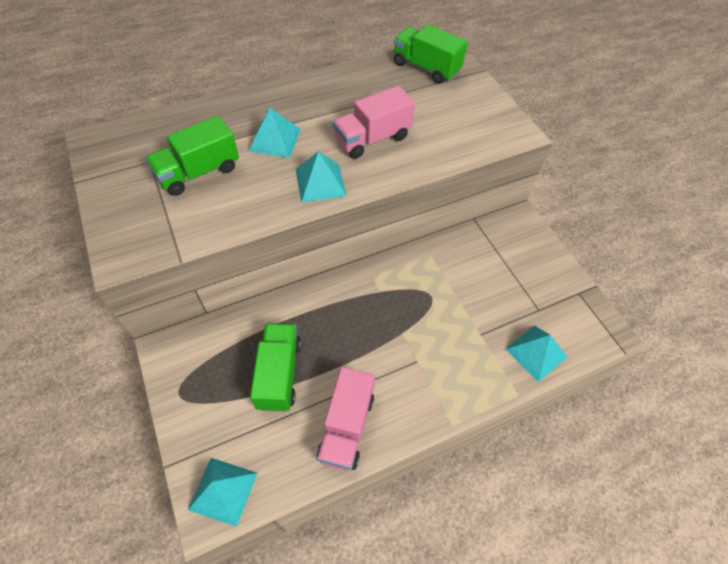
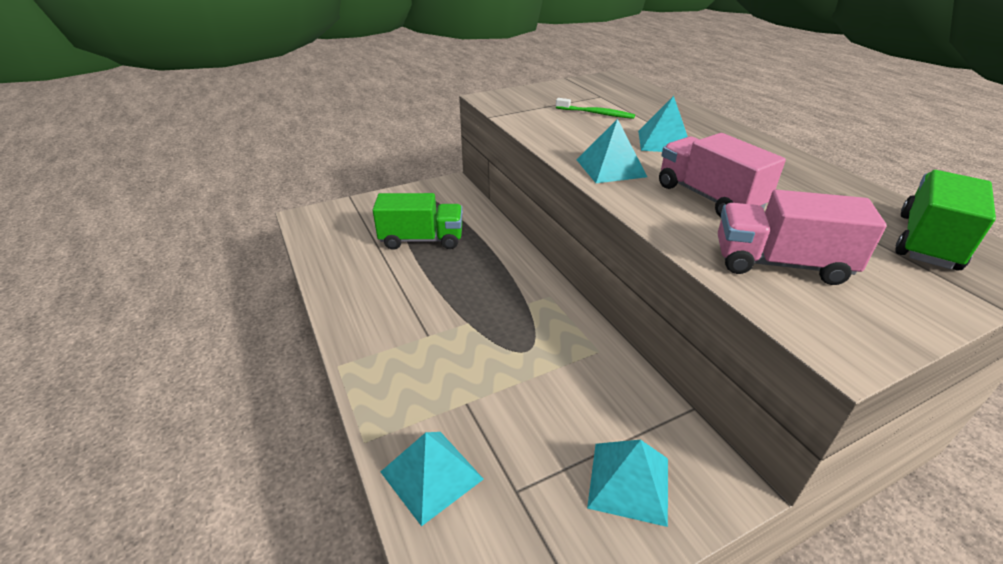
camera: 90 degrees right, 20 degrees down
(199, 172) = (596, 113): green truck -> green toothbrush
(223, 491) = (320, 221): turquoise pyramid -> turquoise pyramid (629, 482)
(346, 427) = (357, 283): pink truck -> pink truck (780, 264)

